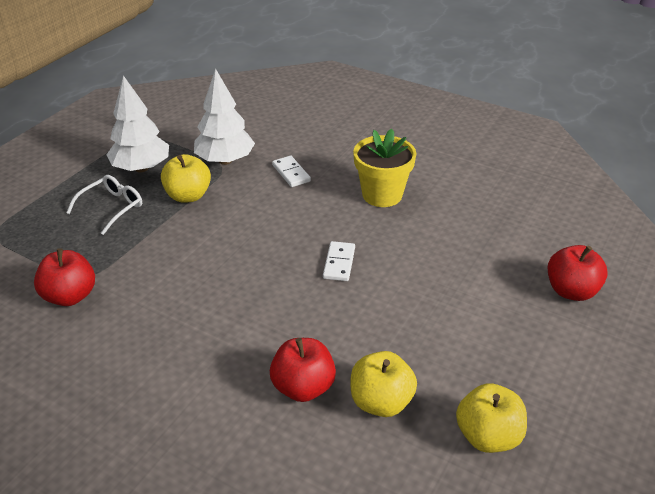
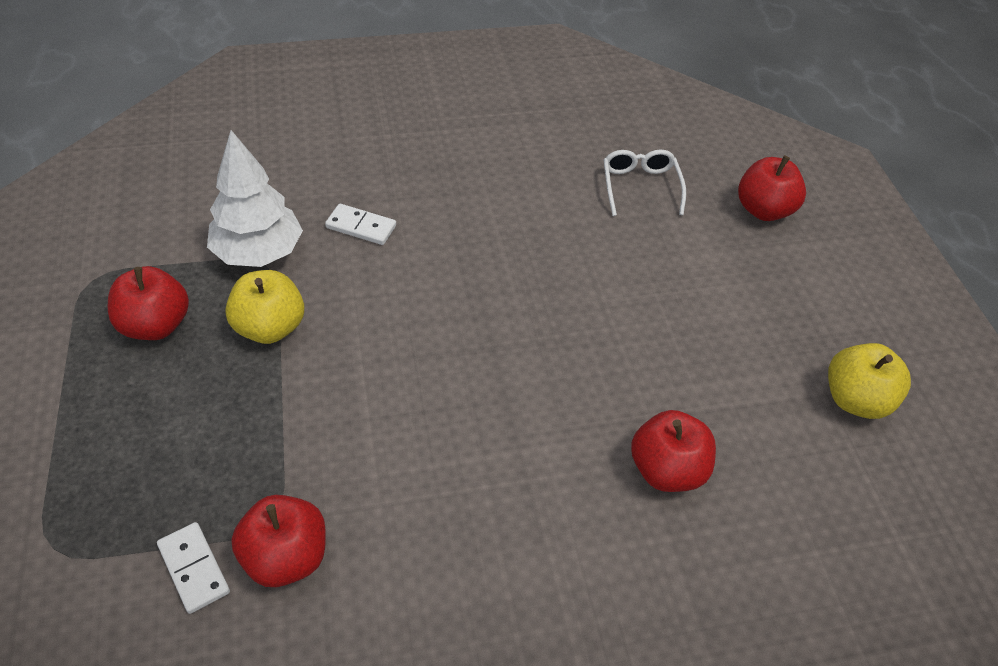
camera: 45 degrees left, 10 degrees up
(112, 207) = (185, 403): white glasses -> white glasses (640, 186)
(141, 168) = (155, 325): white tree -> red apple
(339, 263) = (541, 308): white domino -> white domino (193, 569)
(381, 402) = (746, 432): yellow apple -> none
(382, 195) = (491, 200): yellow flower pot -> none

